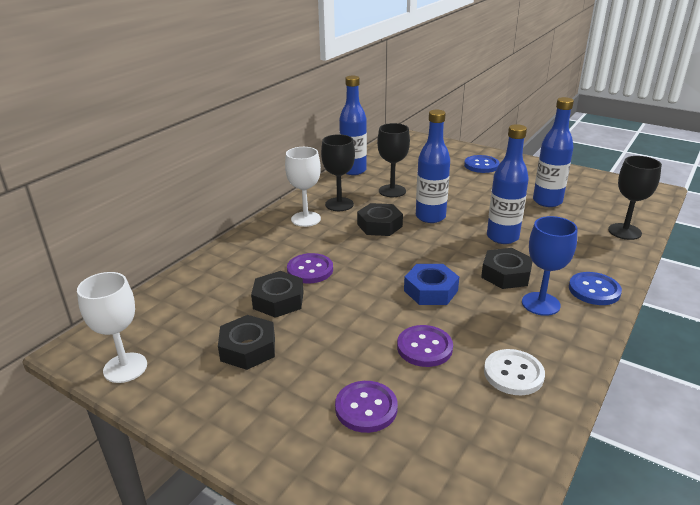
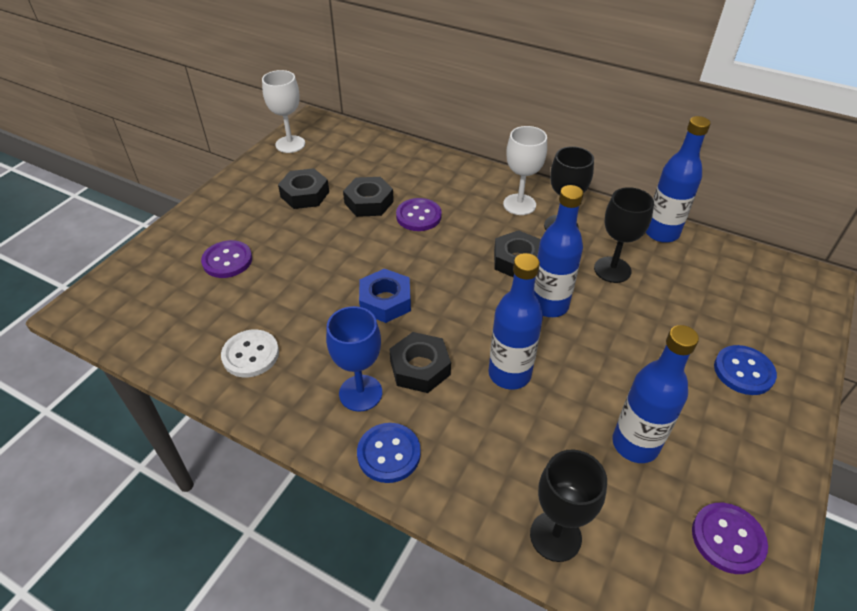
camera: 85 degrees right, 15 degrees up
(424, 347) = (295, 295): purple button -> purple button (727, 539)

